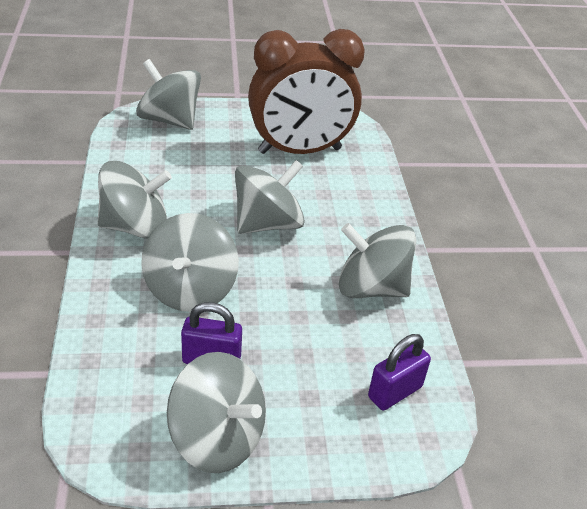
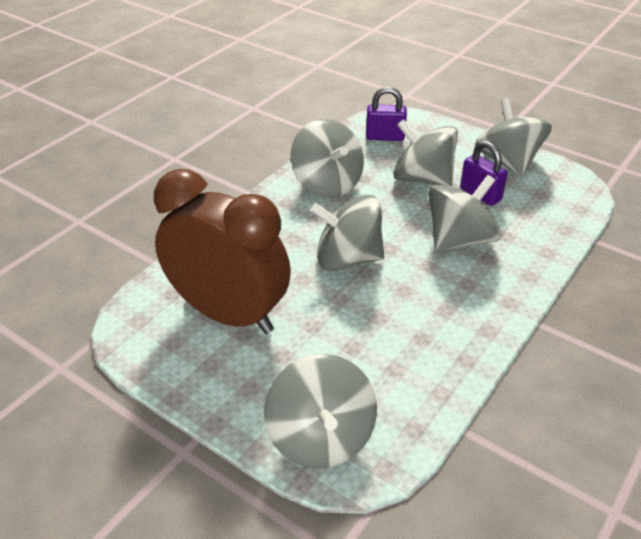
camera: 135 degrees left, 0 degrees up
(135, 227) = (467, 311): grey spinning top -> grey spinning top (422, 178)

